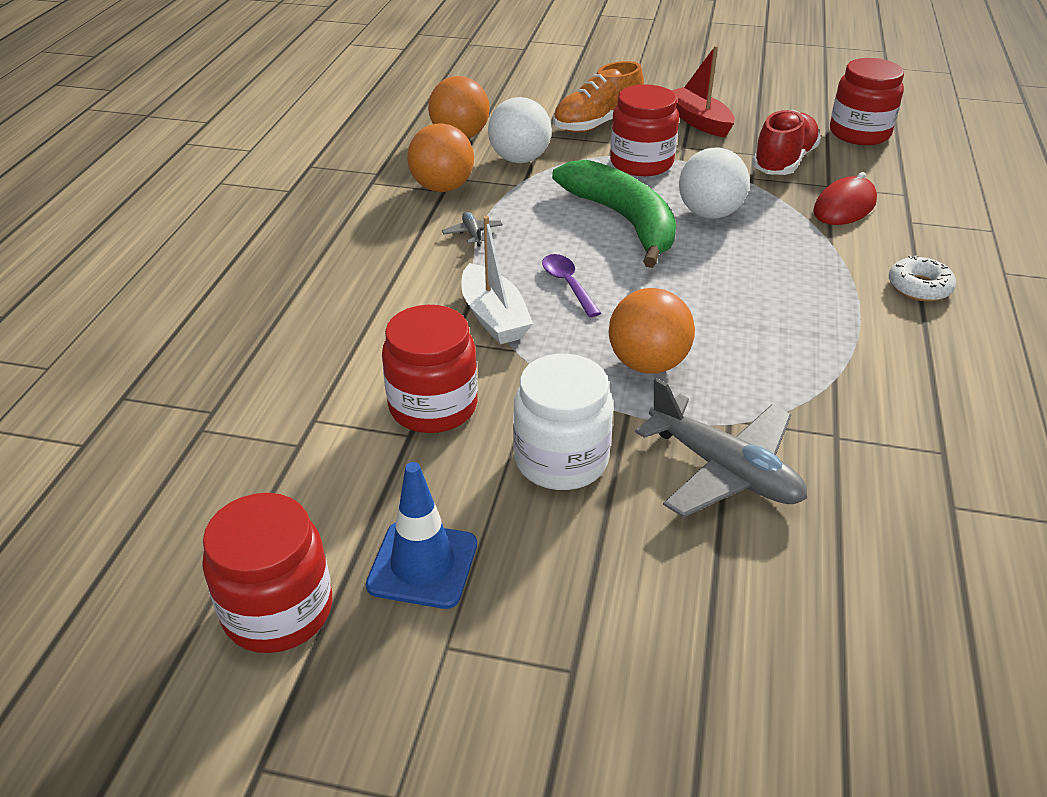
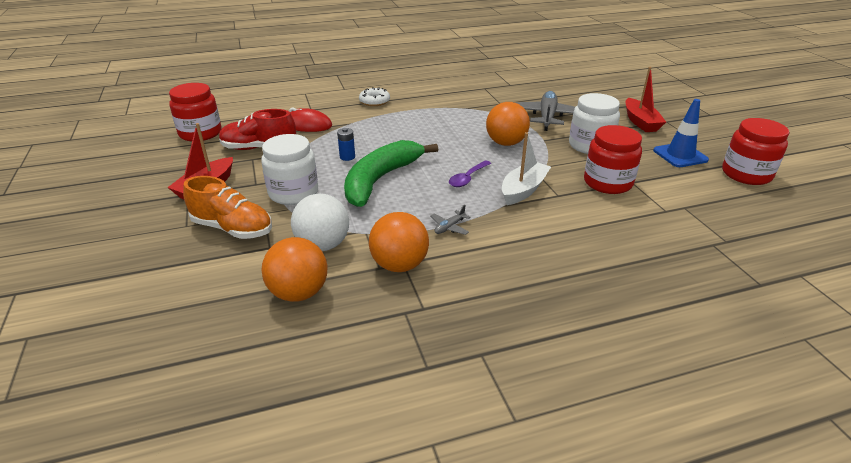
camera: 120 degrees left, 5 degrees down
(601, 613) = (640, 122): none -> red boat
(641, 163) = (293, 193): red jar -> white jar
(709, 213) = (347, 157): white ball -> blue battery

